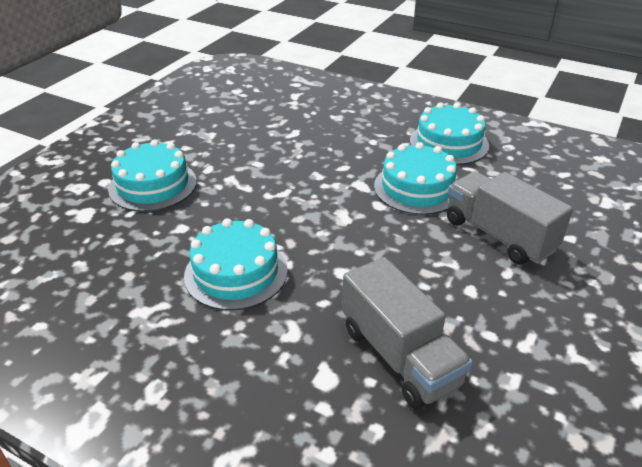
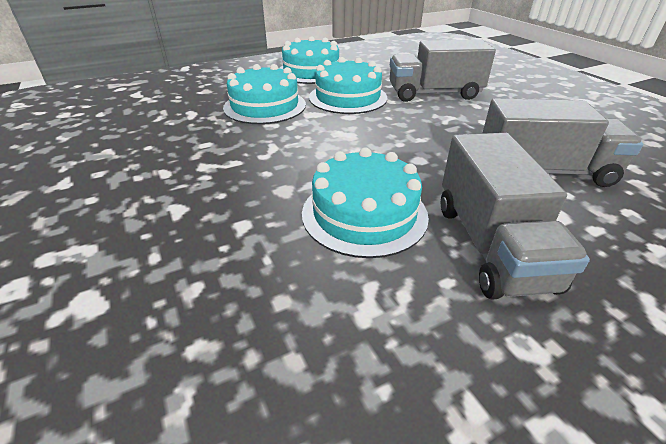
camera: 55 degrees left, 0 degrees up
(153, 185) = (128, 219): turquoise cake -> turquoise cake (265, 106)
(249, 348) = (491, 245): none -> grey truck

